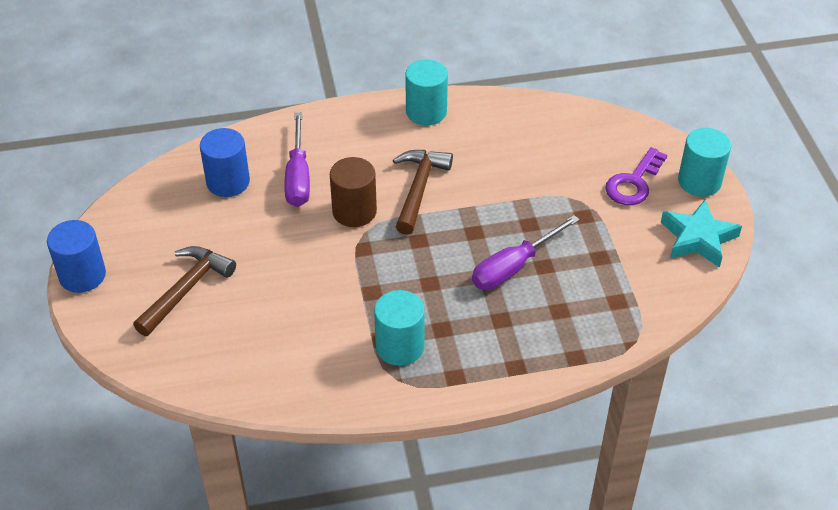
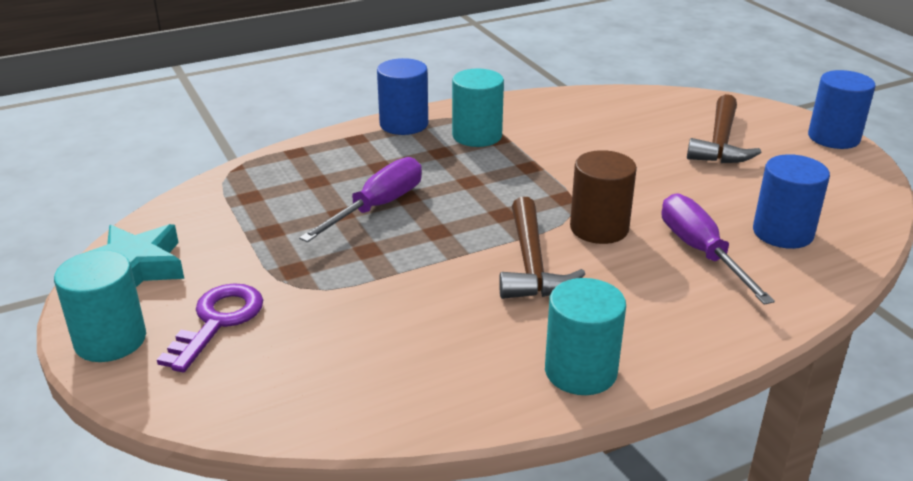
camera: 165 degrees right, 15 degrees down
(464, 381) = (404, 124): none -> blue cylinder

